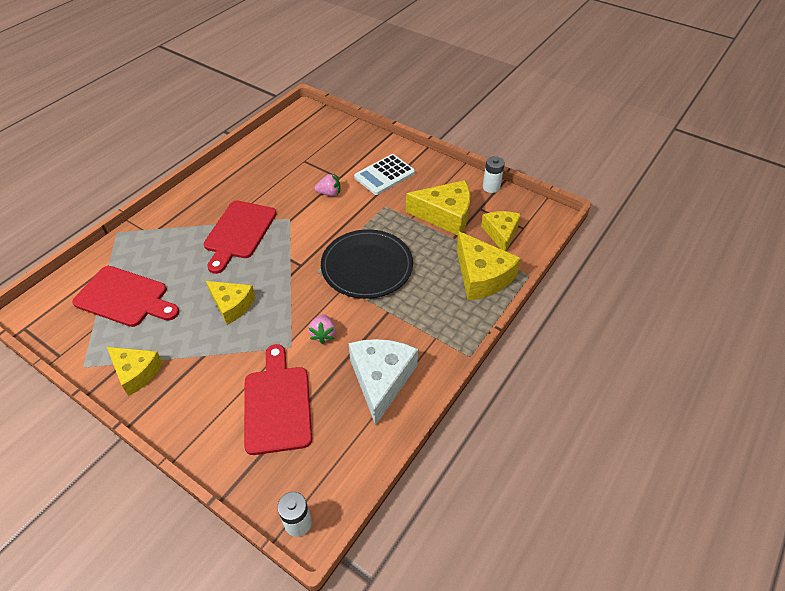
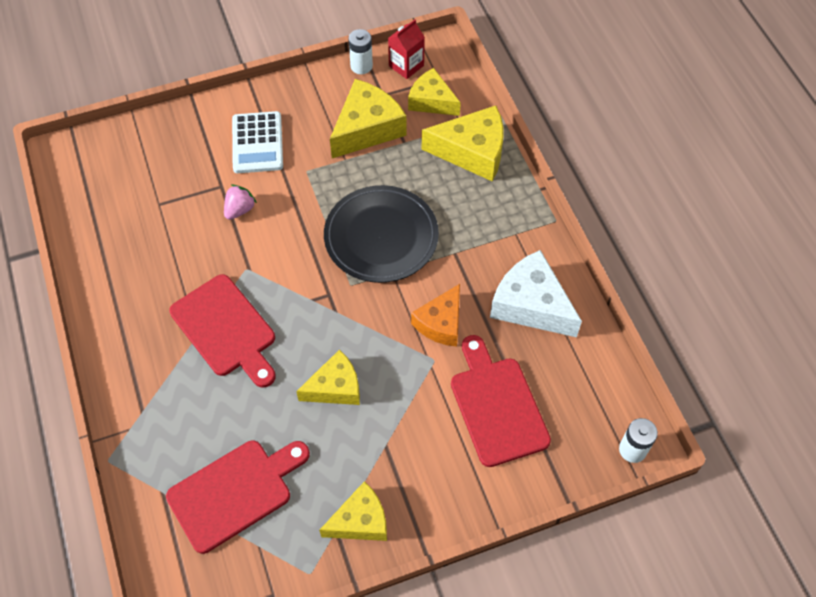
camera: 55 degrees left, 10 degrees up
(277, 404) = (497, 406): red cutting board -> red cutting board turned 45 degrees clockwise
(323, 334) = (441, 323): pink strawberry -> orange cheese
(515, 207) = (406, 66): none -> red carton

